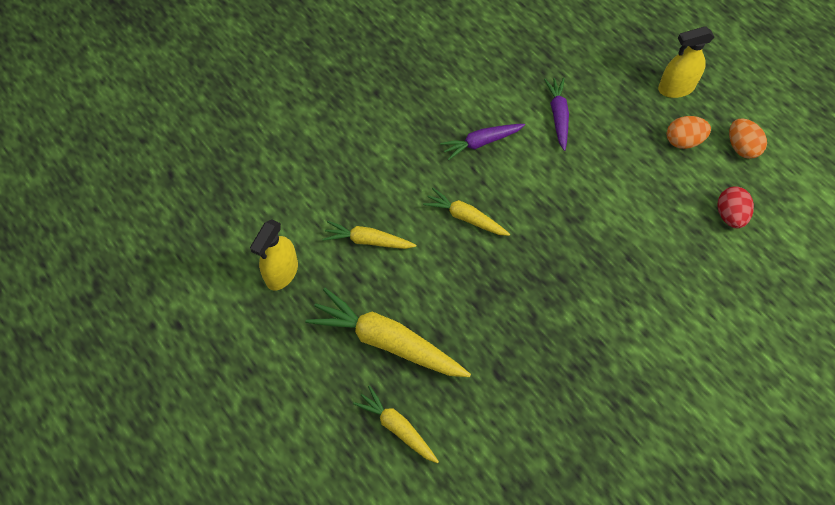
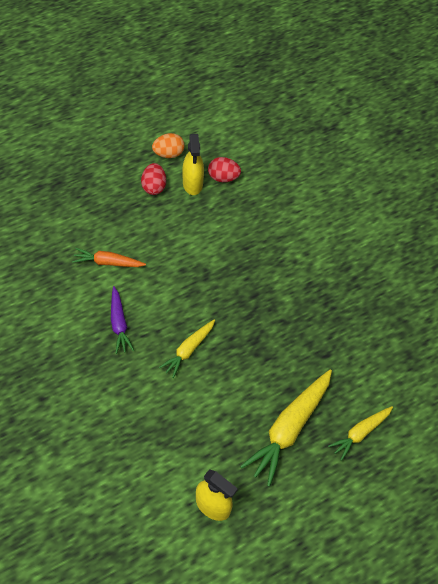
camera: 85 degrees left, 5 degrees down
(368, 240) = (195, 429): yellow carrot -> none
(558, 116) = (108, 262): purple carrot -> orange carrot
(676, 88) = (104, 178): yellow spray bottle -> yellow spray bottle (192, 184)
(683, 141) = (154, 187): orange egg -> red egg

